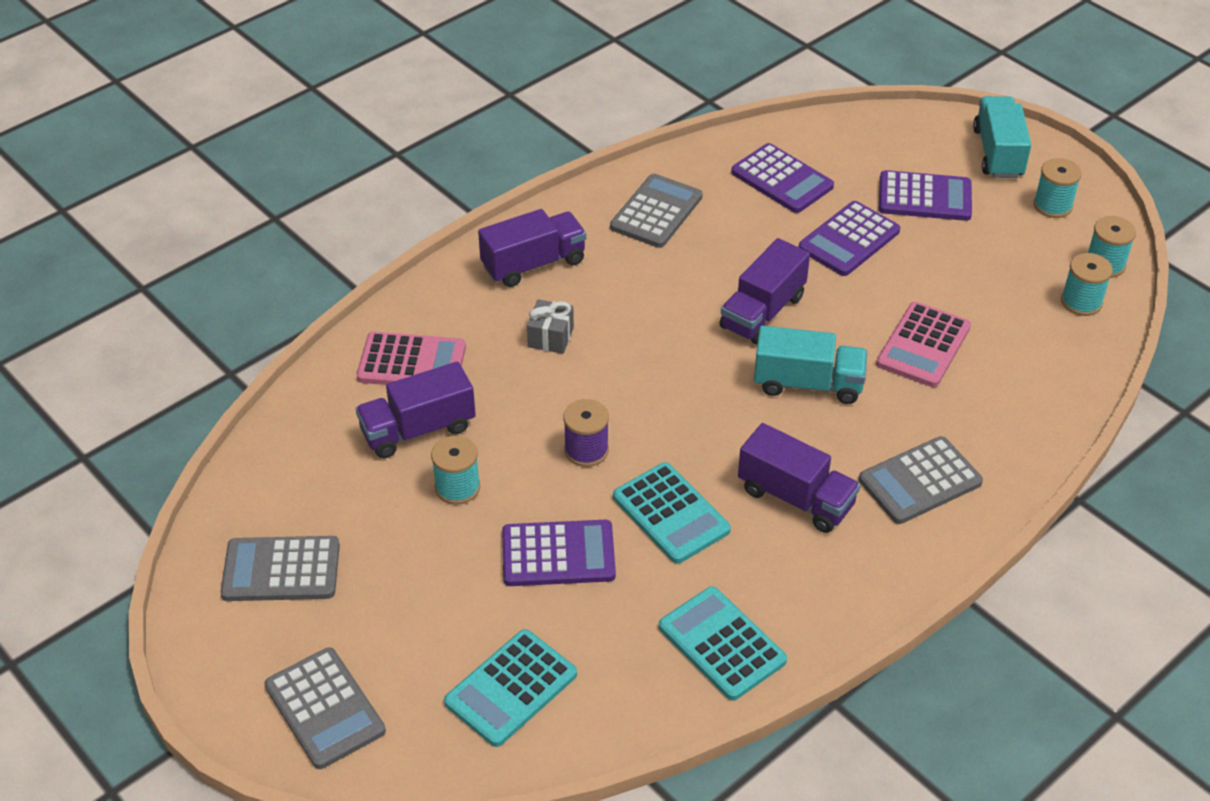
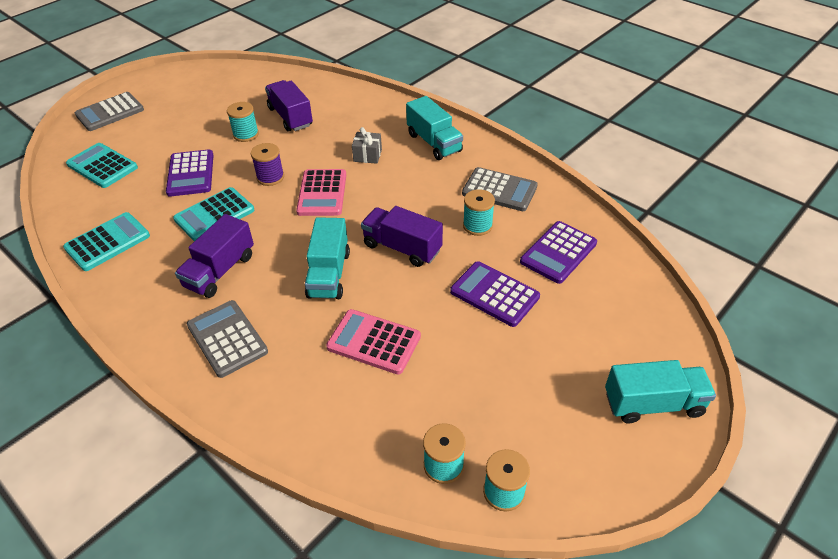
camera: 85 degrees right, 0 degrees up
(281, 570) = (198, 89): grey calculator -> none
(412, 362) = (343, 109): pink calculator -> pink calculator (322, 193)
(533, 264) = (434, 143): purple truck -> turquoise truck
(924, 197) = (565, 344): purple calculator -> none
(1052, 206) = (585, 448): turquoise spool -> turquoise spool (477, 226)

